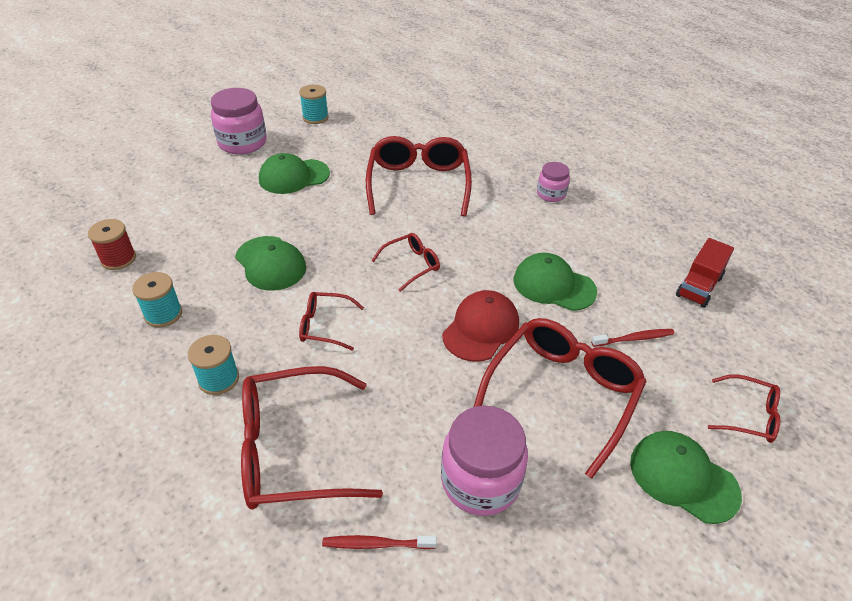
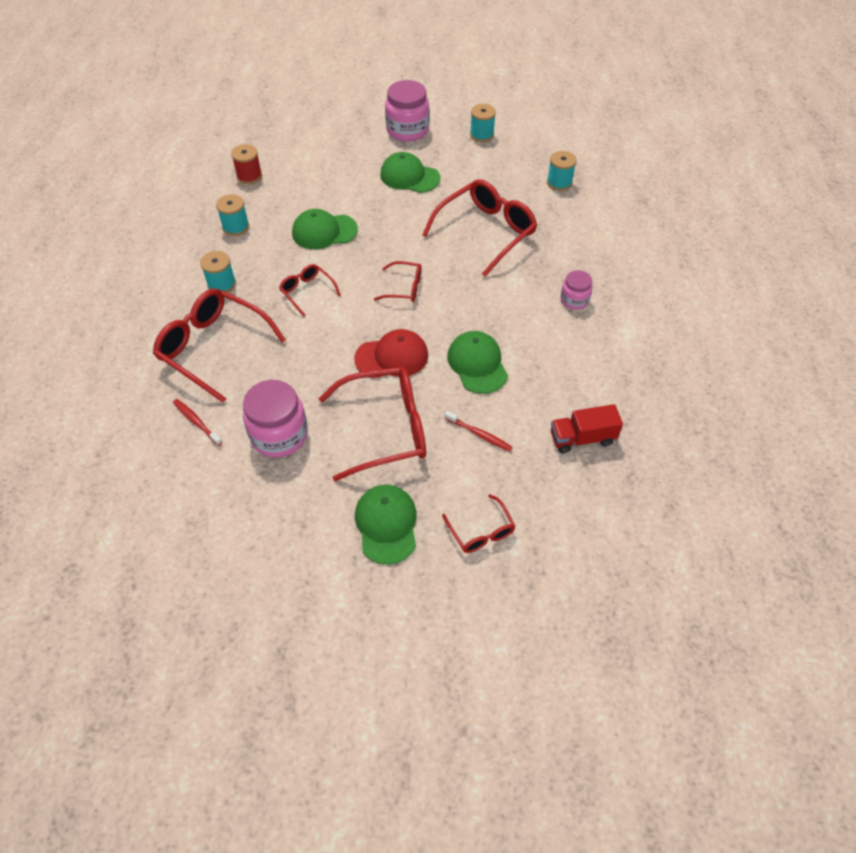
camera: 45 degrees right, 10 degrees up
(270, 263) = (324, 231): green cap -> green cap turned 75 degrees clockwise
(424, 122) = (559, 183): none -> turquoise spool

